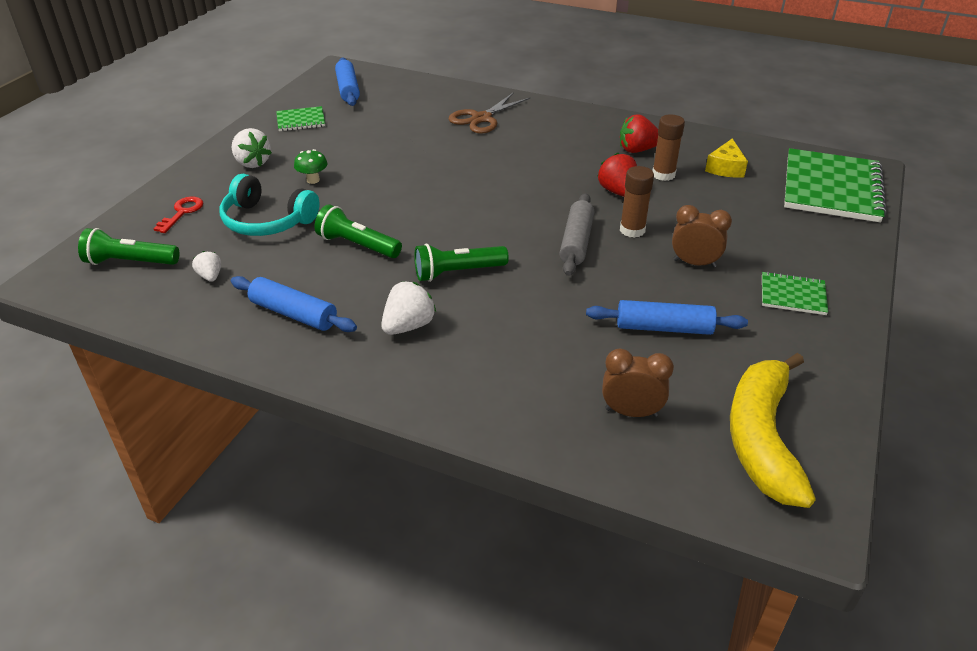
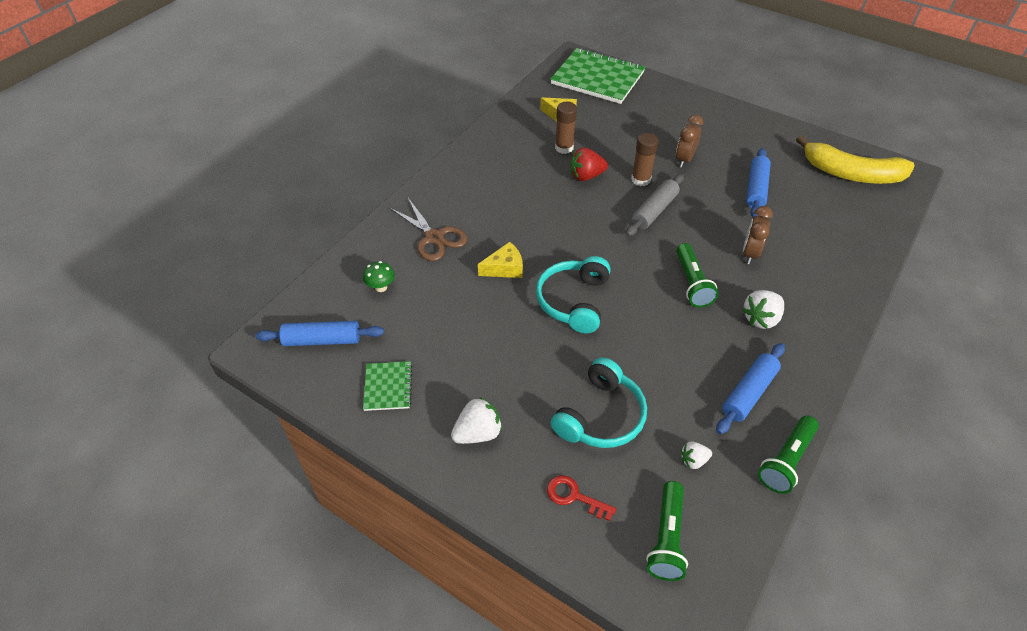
camera: 80 degrees left, 10 degrees up
(313, 180) = (527, 377): green mushroom -> green mushroom (381, 287)
(357, 245) = (649, 345): green flashlight -> green flashlight (786, 460)
(408, 326) = (761, 319): white strawberry -> white strawberry turned 90 degrees counterclockwise
(413, 197) = (574, 301): none -> turquoise headphones
(450, 157) = (505, 268): none -> yellow cheese
(576, 242) = (654, 211): grey rolling pin -> grey rolling pin turned 75 degrees counterclockwise
(631, 412) = (838, 220): brown clock -> brown clock (750, 253)
(637, 150) = (522, 153): red strawberry -> none
(793, 295) = (720, 128): green notebook -> none

